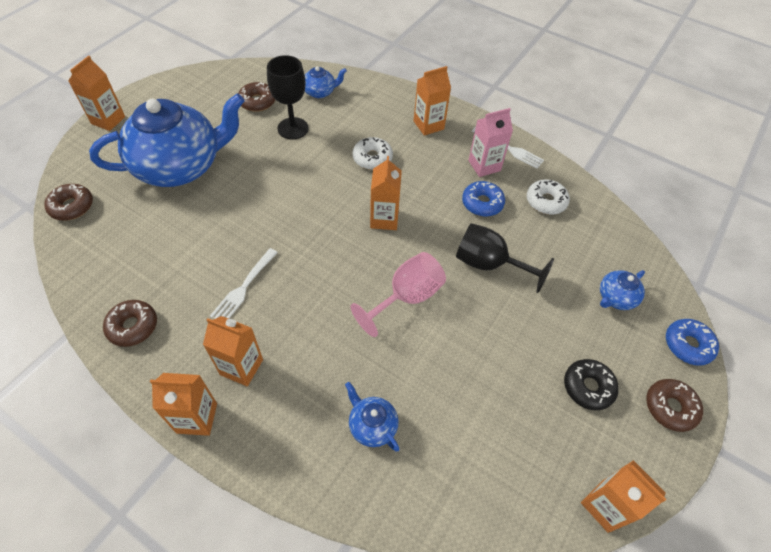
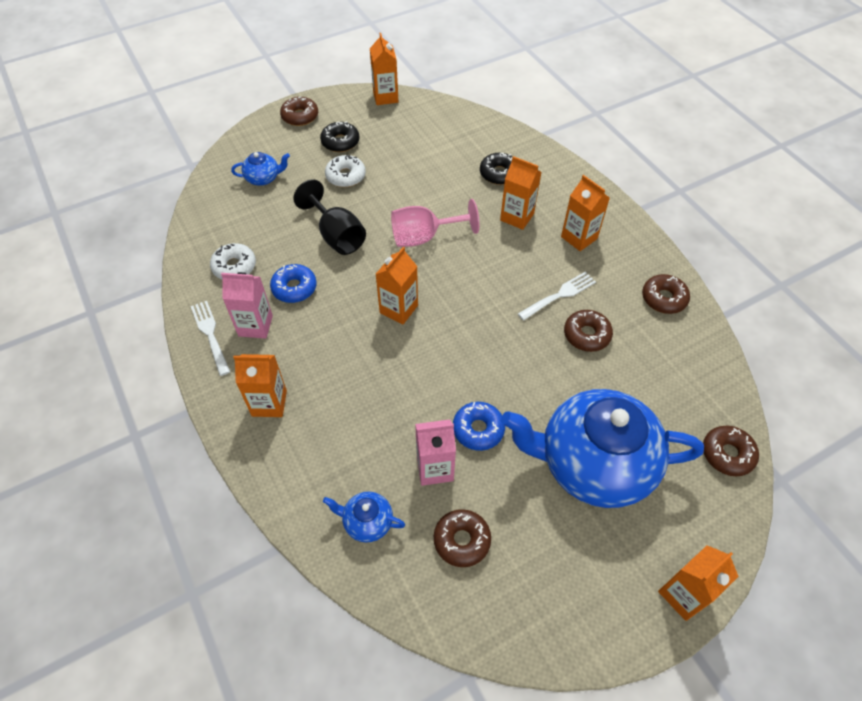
camera: 150 degrees left, 0 degrees up
(197, 418) = (620, 219): orange carton -> orange carton (517, 217)
(207, 259) = (586, 335): none -> brown donut
(293, 128) = (435, 468): black goblet -> pink carton
(372, 158) = (365, 383): white donut -> white donut (346, 176)
(372, 425) = (499, 173): blue teapot -> black donut
(688, 345) = (248, 137): blue donut -> blue donut (478, 429)

